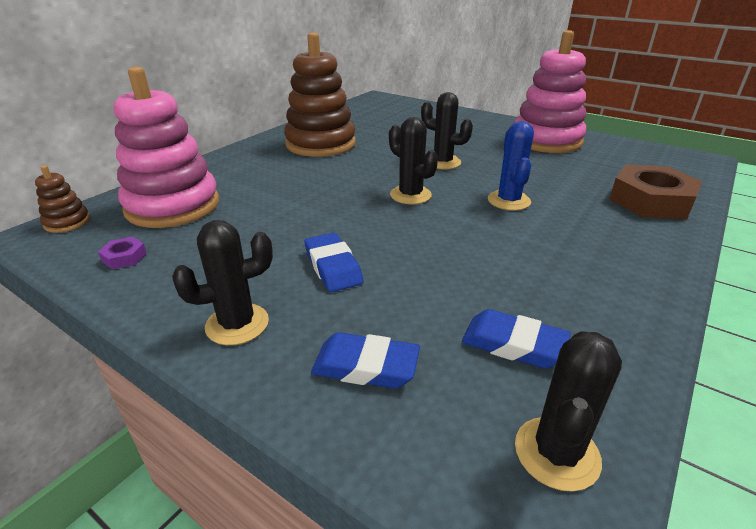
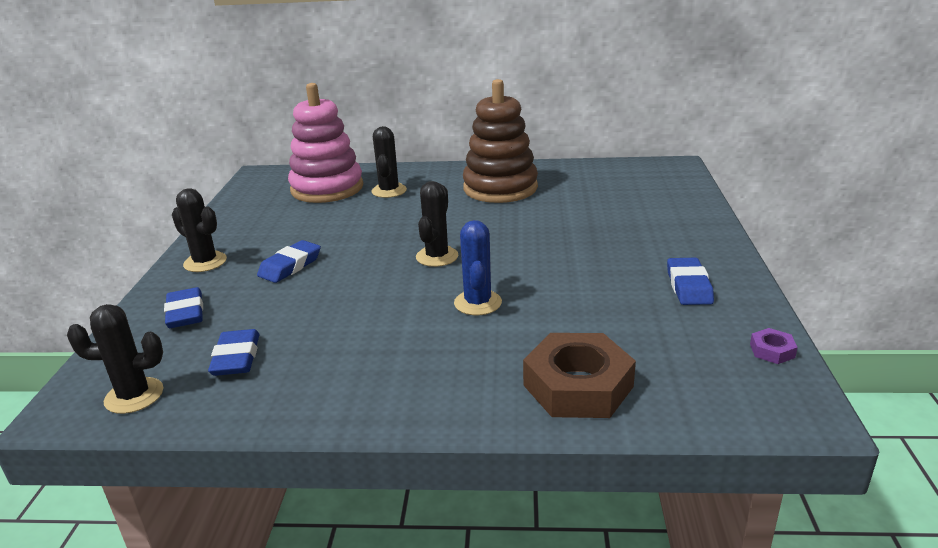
camera: 60 degrees right, 5 degrees down
(67, 222) = (279, 173): brown stacking toy -> none
(124, 257) = (252, 205): purple nut -> purple nut (772, 350)
(442, 162) = (532, 249): black cactus -> black cactus (389, 191)
(509, 201) = (477, 303): blue cactus -> blue cactus turned 60 degrees counterclockwise
(546, 141) = (688, 286): pink stacking toy -> blue eraser

